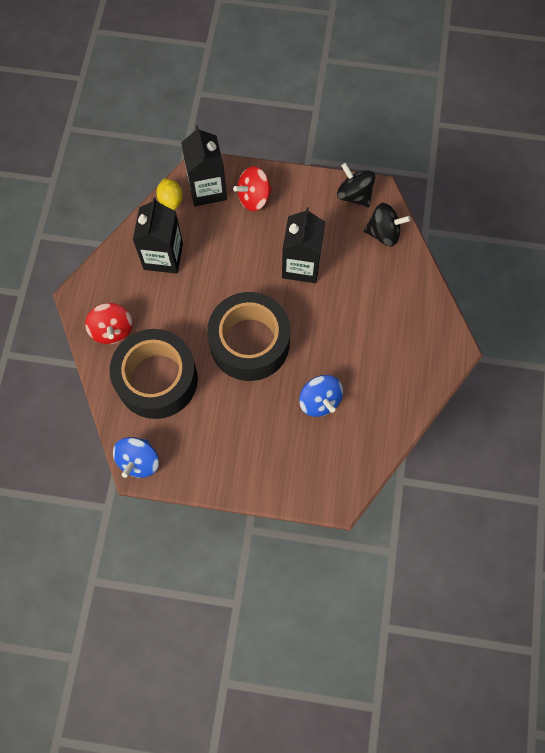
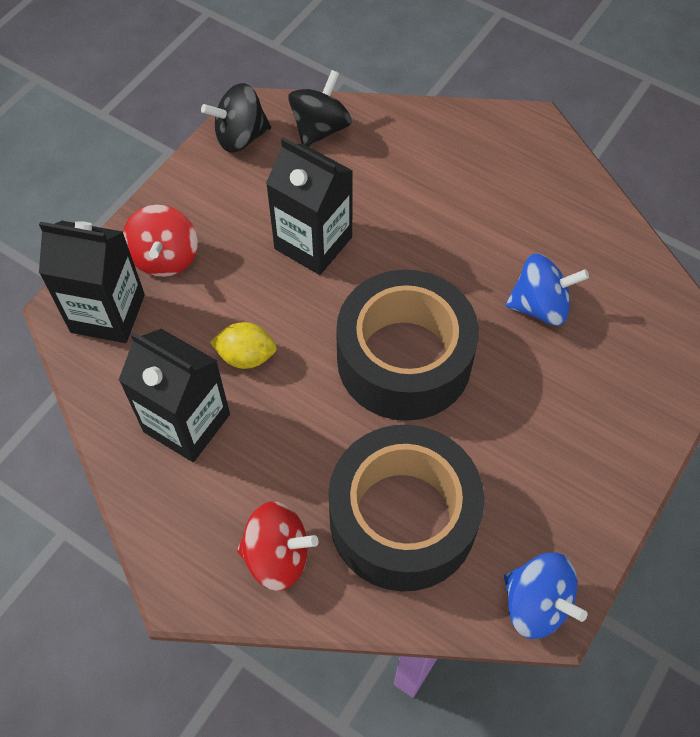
camera: 65 degrees left, 10 degrees down
(171, 200) = (93, 372): yellow lemon -> yellow lemon (246, 356)

